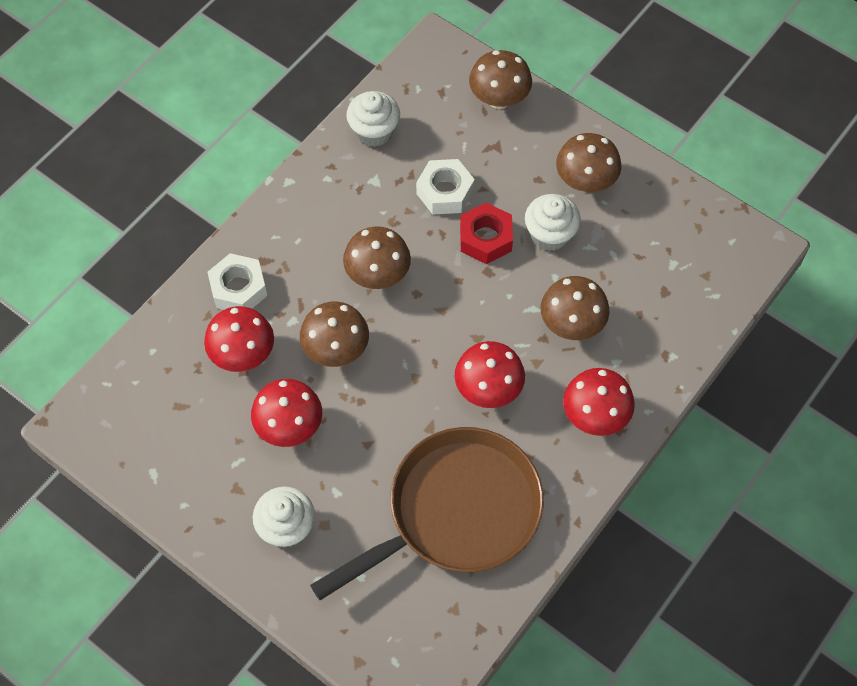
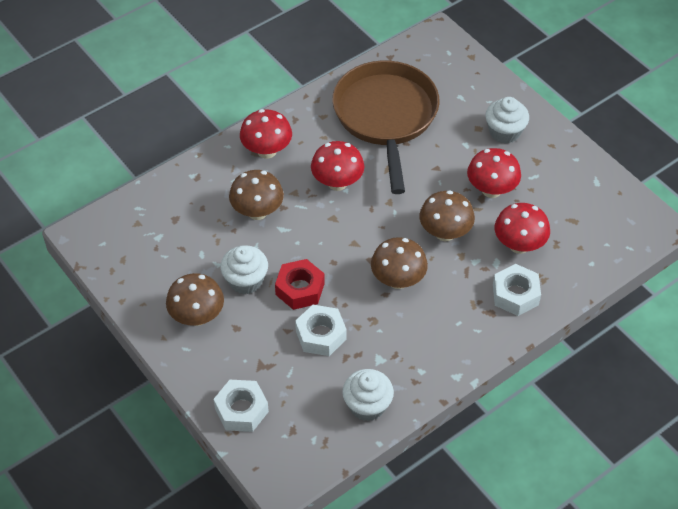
camera: 165 degrees left, 10 degrees down
(455, 512) = (386, 117): brown pan -> brown pan turned 105 degrees clockwise
(499, 99) = (241, 410): brown mushroom -> white nut

